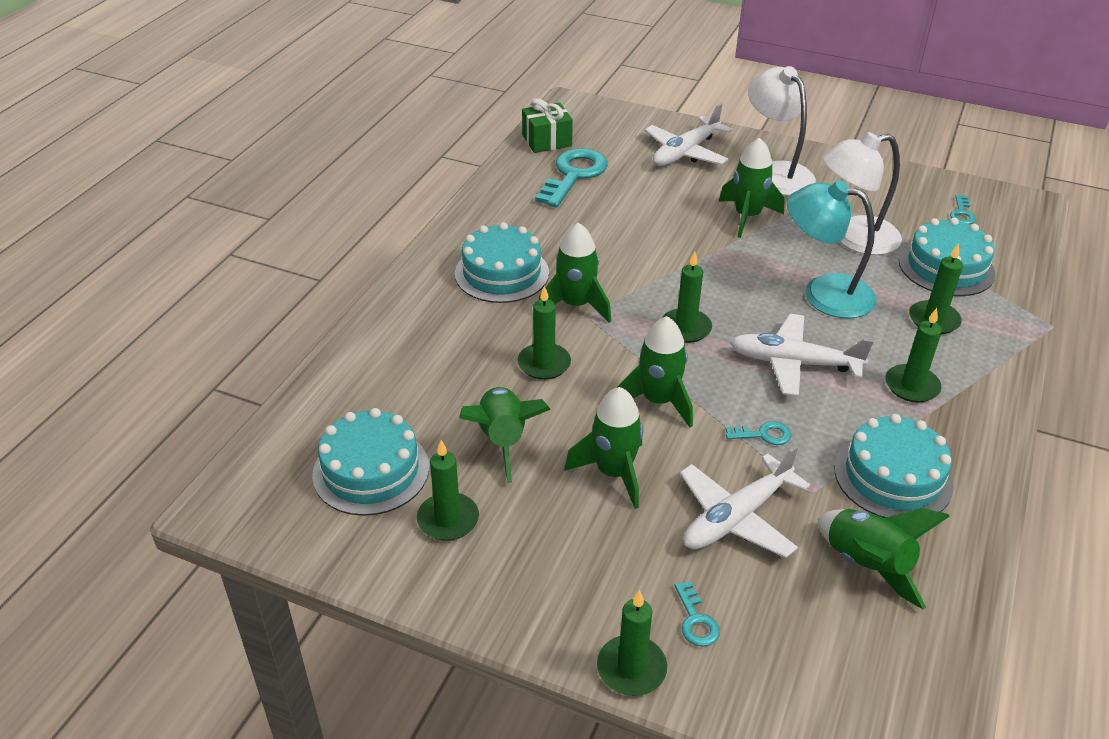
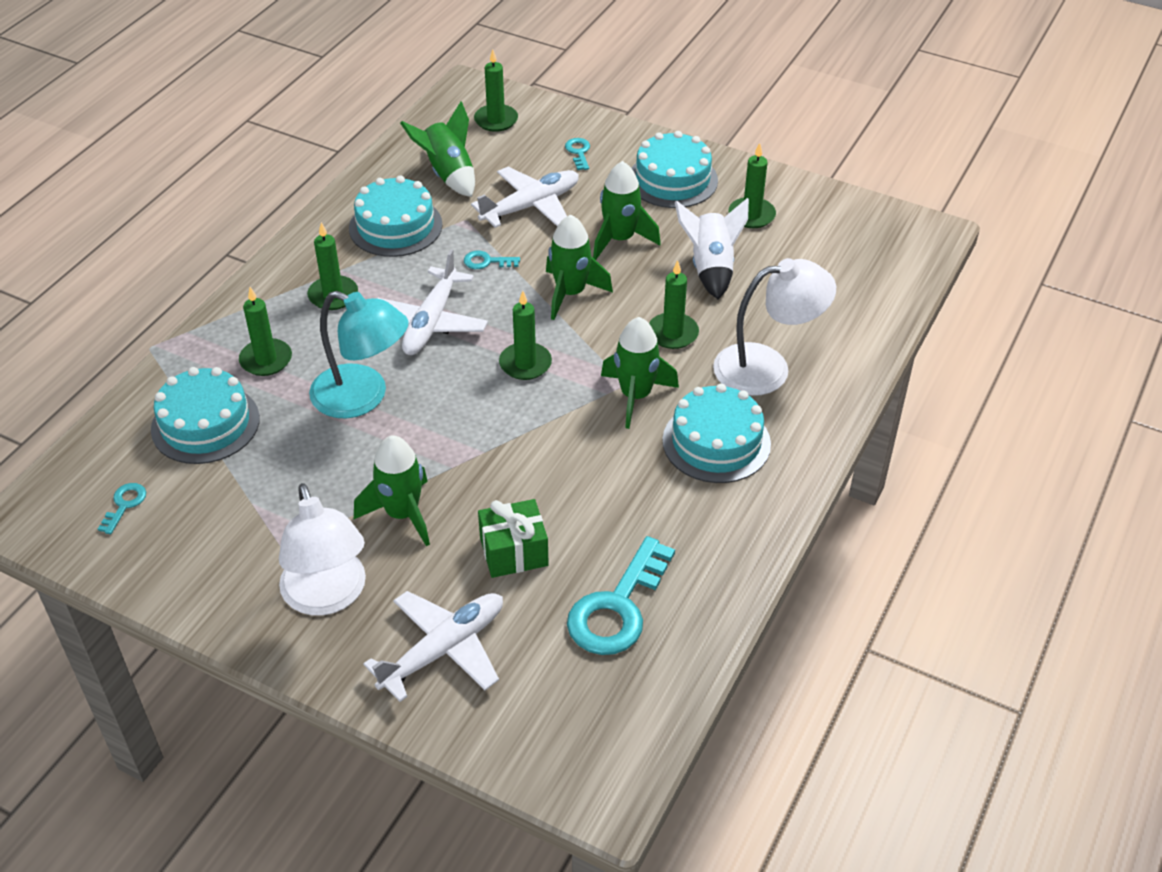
camera: 175 degrees left, 5 degrees up
(371, 471) = (818, 251): turquoise cake -> turquoise cake (672, 180)
(502, 440) = (711, 268): green rocket -> white rocket
(547, 141) = (652, 691): green gift -> green gift (514, 552)
(631, 668) = (626, 133): green candle -> green candle (496, 120)
(794, 363) = (431, 322): white plane -> white plane turned 90 degrees clockwise
(854, 238) = (286, 471): white lamp -> white lamp (767, 367)

